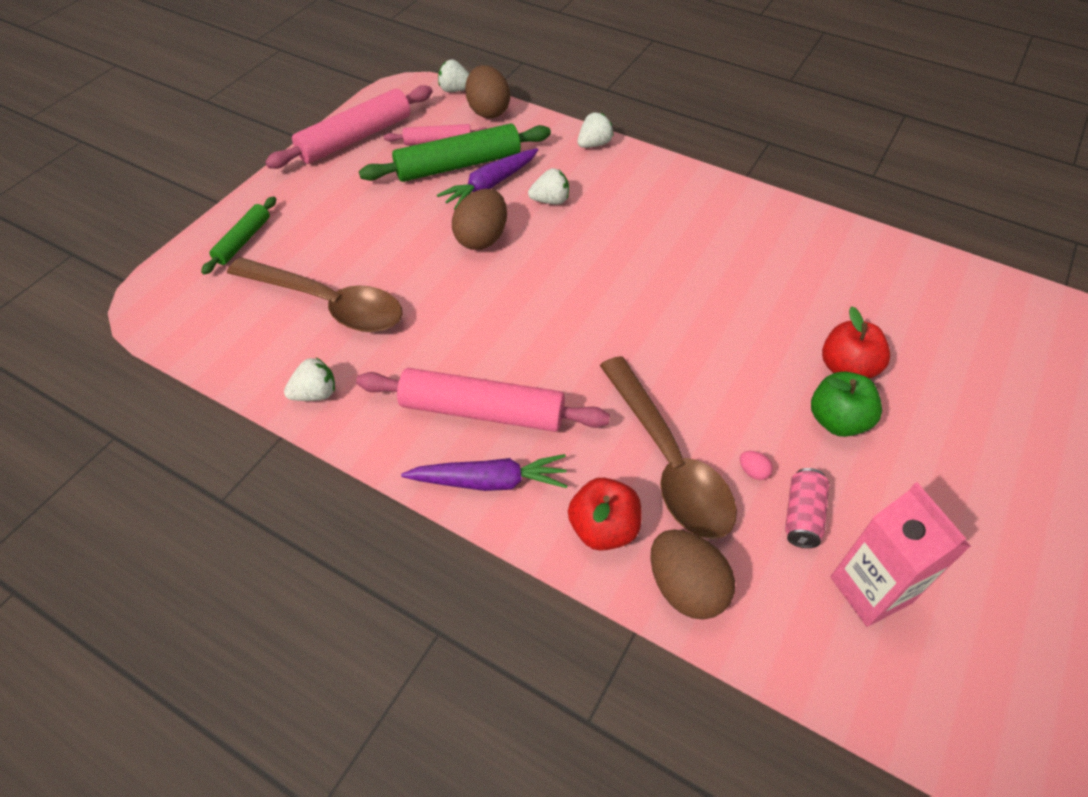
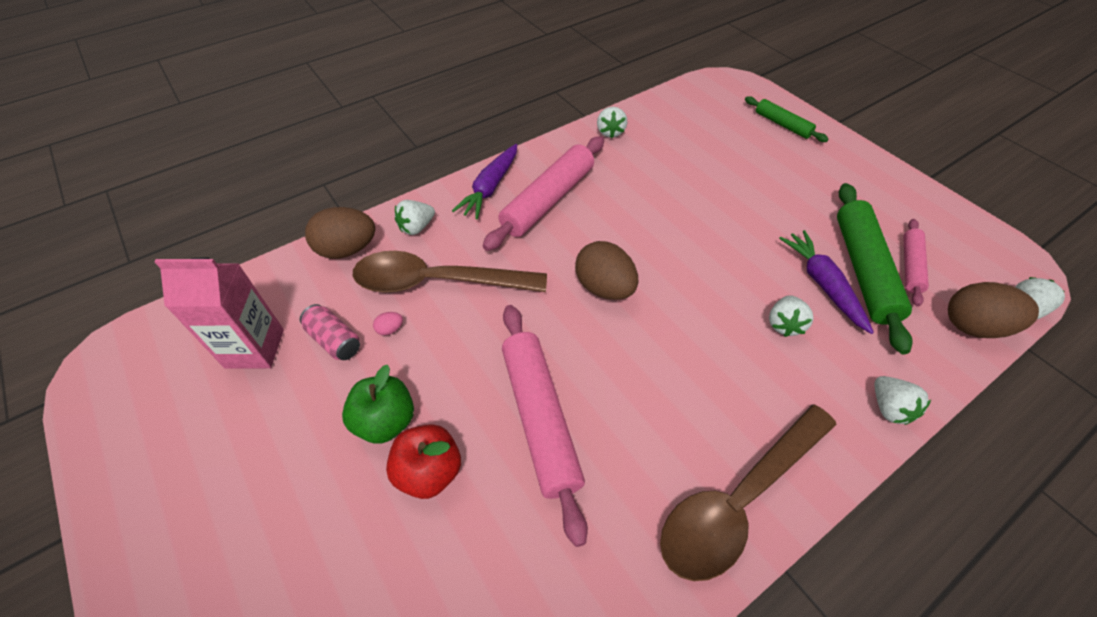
camera: 115 degrees right, 0 degrees up
(328, 304) = (693, 152): brown spoon -> brown spoon (739, 500)
(355, 138) = (922, 209): pink rolling pin -> pink rolling pin (540, 418)
(482, 238) = (740, 254): brown egg -> brown egg (604, 288)
(603, 528) = (417, 227): red apple -> white strawberry

